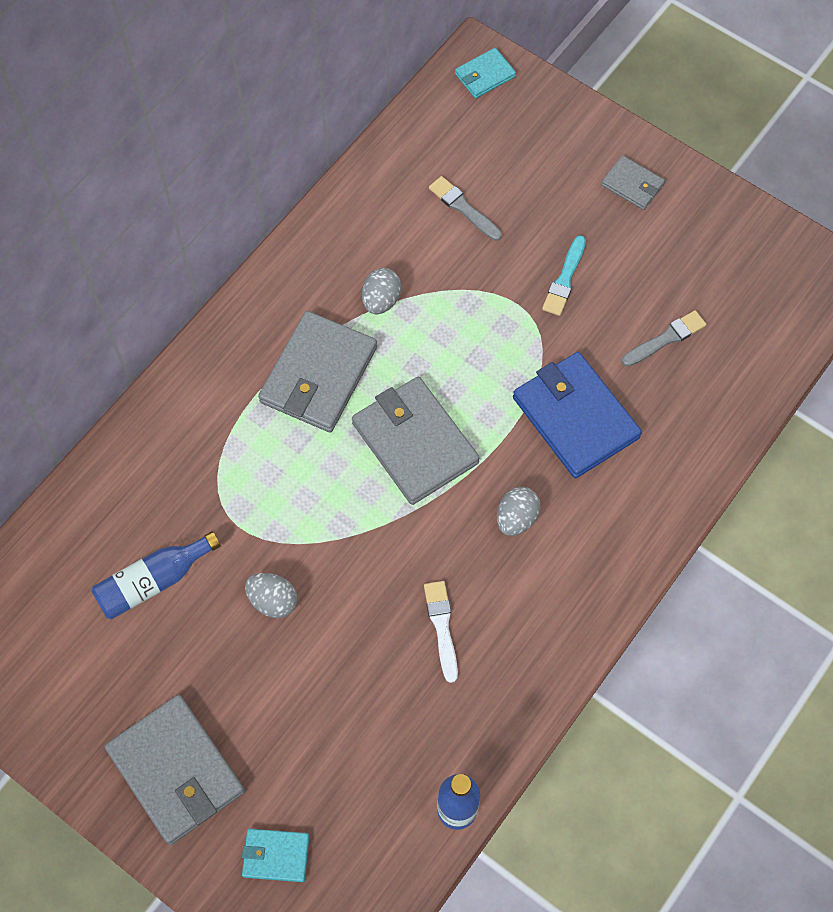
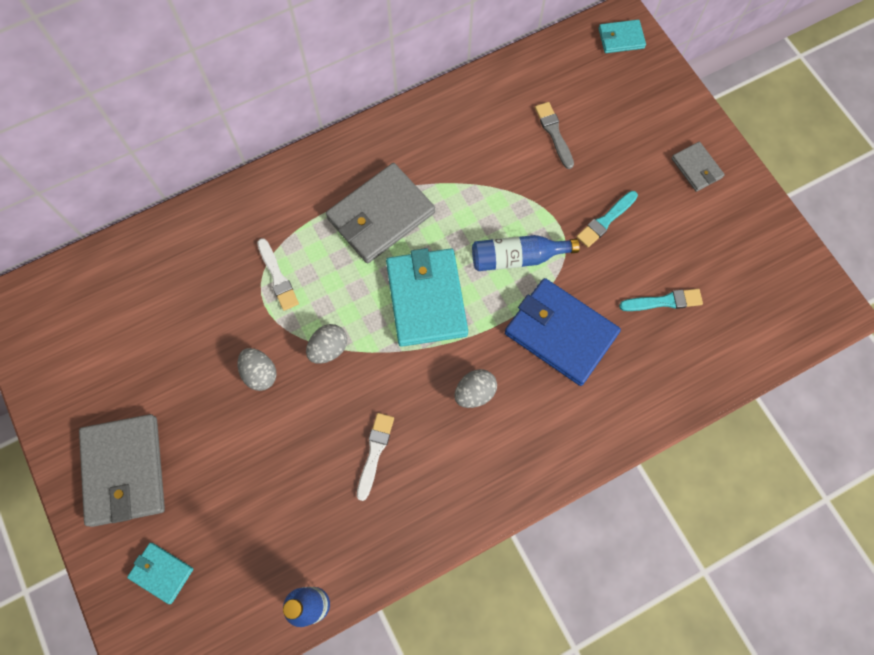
camera: 25 degrees right, 5 degrees up
(153, 581) = (183, 319): blue bottle -> blue bottle (517, 258)
(237, 489) = (277, 277): none -> white brush
(381, 300) = (456, 178): grey egg -> grey egg (328, 349)
(415, 443) = (426, 299): grey wallet -> turquoise wallet
(575, 417) = (560, 333): blue wallet -> blue wallet turned 45 degrees counterclockwise
(665, 339) = (663, 301): grey brush -> turquoise brush

